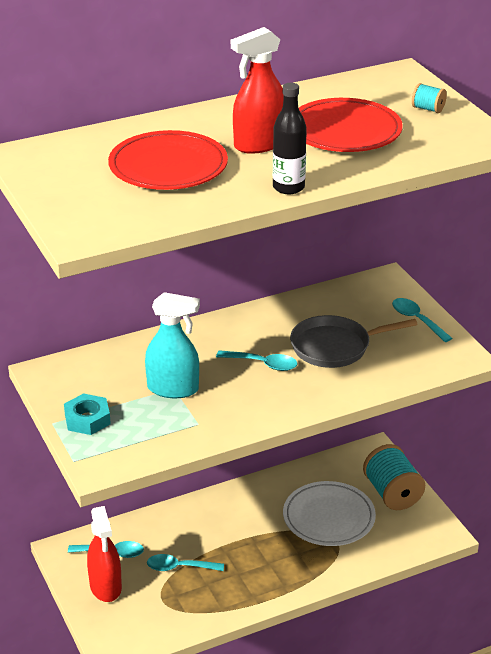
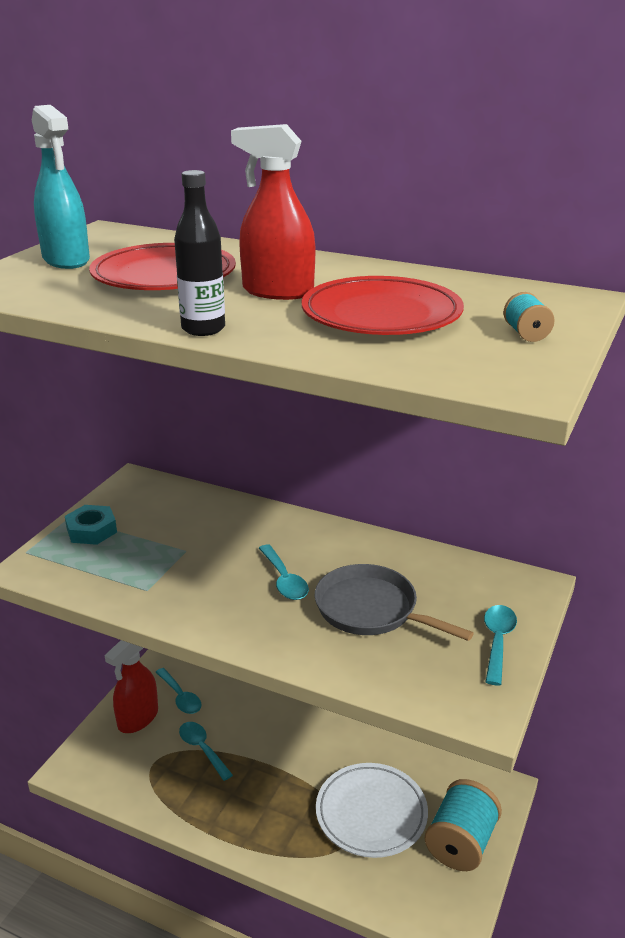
camera: 50 degrees right, 5 degrees down
(173, 389) = (184, 550): turquoise spray bottle -> turquoise spray bottle (66, 260)

